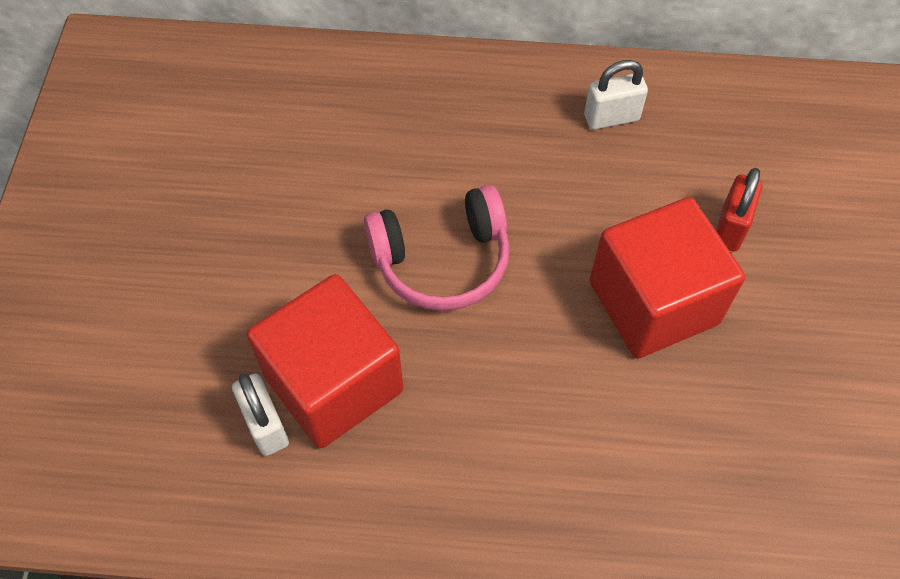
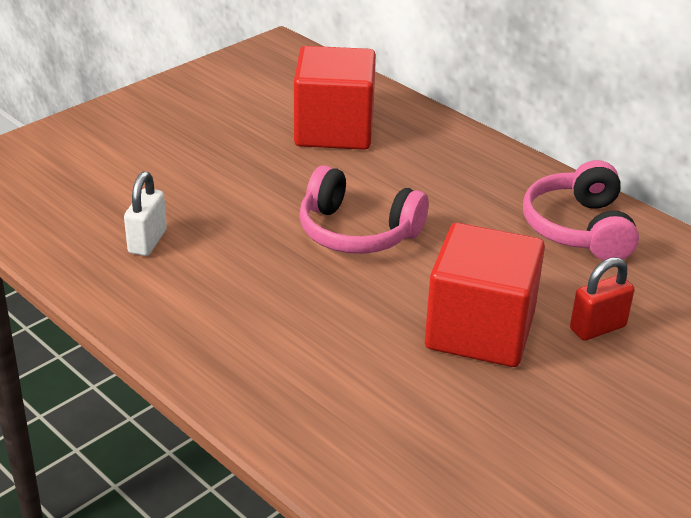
camera: 40 degrees right, 25 degrees down
(333, 383) = (211, 247): red cube -> red cube (334, 130)
(611, 118) = (579, 229): white padlock -> pink headphones

